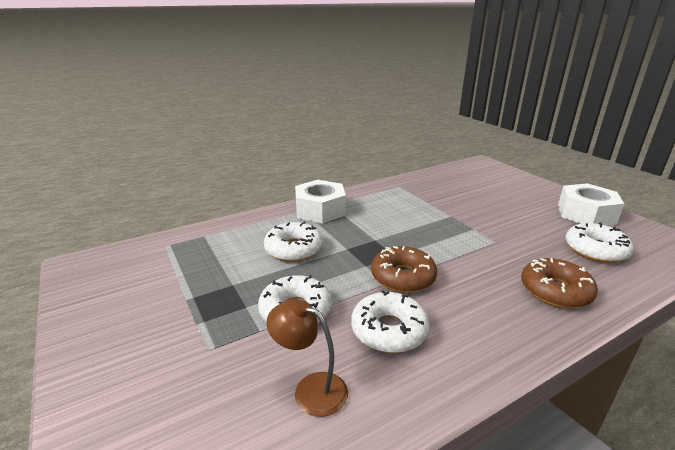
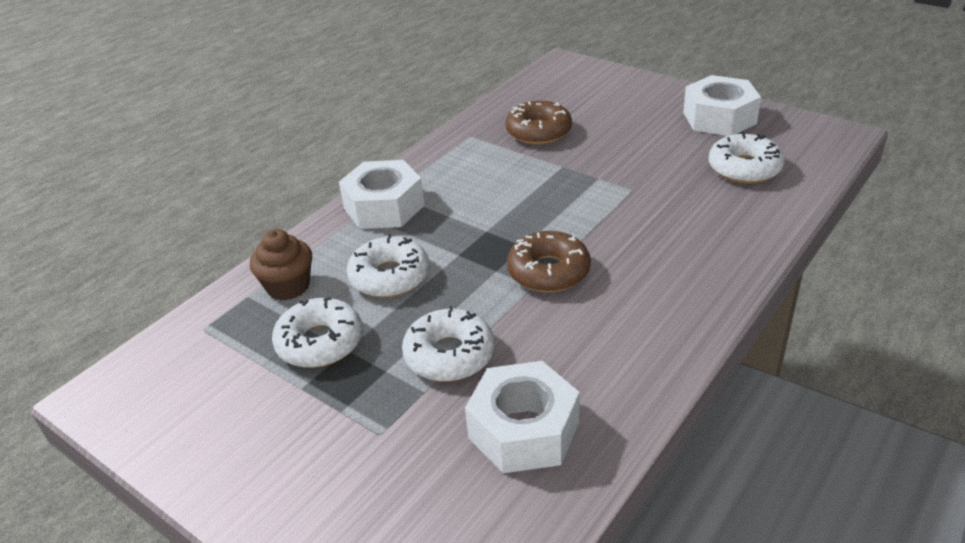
camera: 20 degrees left, 10 degrees up
(230, 237) = (288, 286): none -> brown cupcake
(310, 389) = (523, 430): brown lamp -> white nut
(389, 330) = (568, 340): white donut -> white donut (320, 342)
(555, 291) = (719, 235): brown donut -> brown donut (538, 131)

